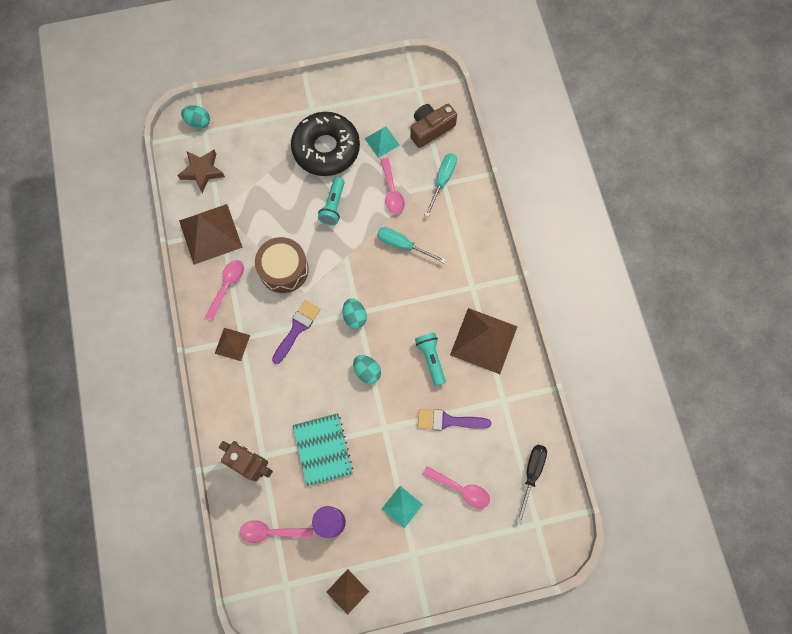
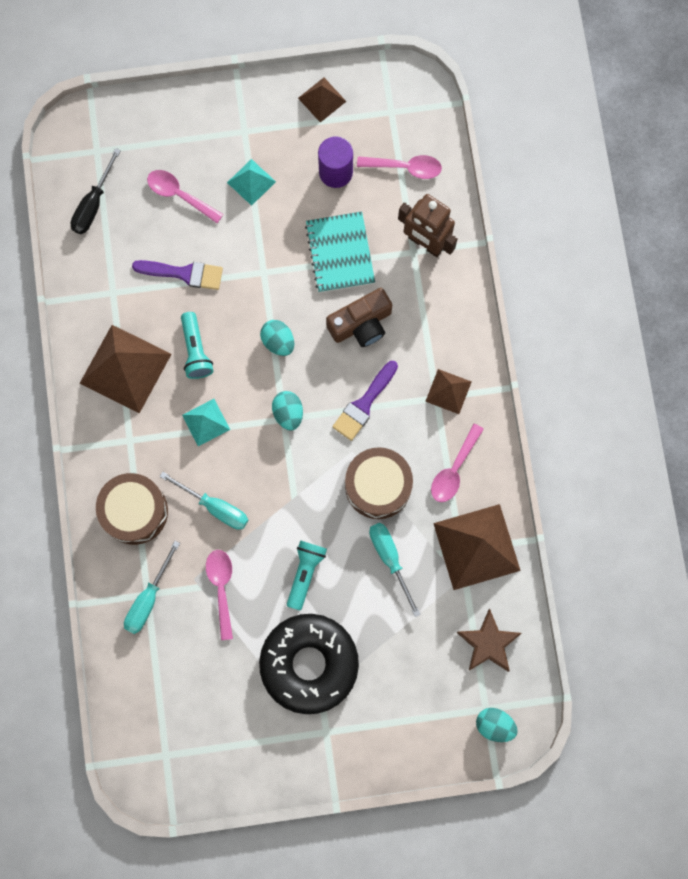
camera: 175 degrees left, 5 degrees up
(273, 220) = (390, 559): none -> turquoise screwdriver
(382, 141) = (227, 669): turquoise pyramid -> turquoise pyramid (206, 422)
(430, 129) = (154, 683): brown camera -> brown camera (361, 324)
(461, 237) = (134, 511): none -> brown drum

